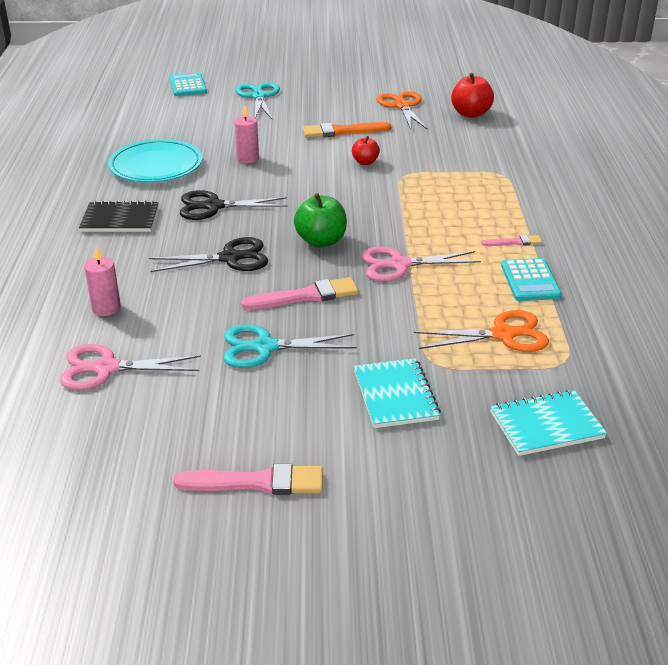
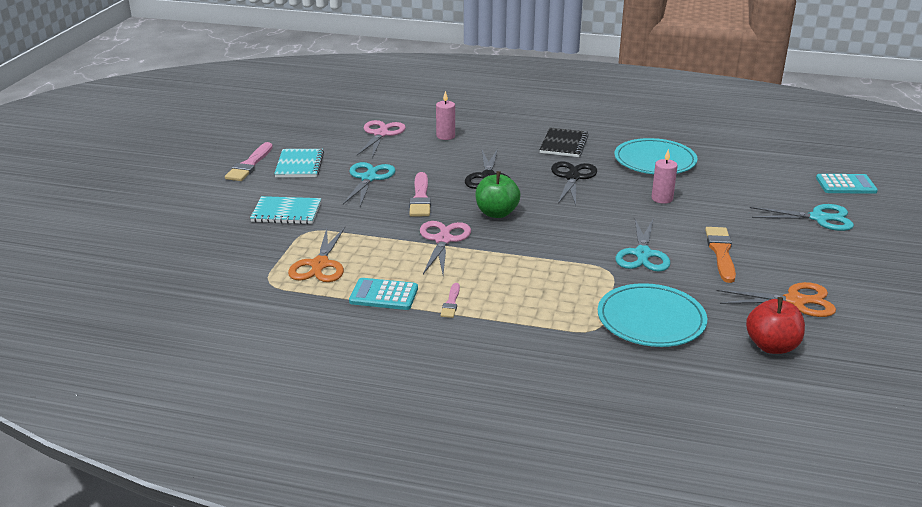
camera: 105 degrees right, 5 degrees down
(365, 162) = (642, 254): red apple -> turquoise scissors
(469, 154) = (651, 319): none -> turquoise plate
(546, 425) = (213, 258): turquoise notebook -> turquoise notebook (299, 165)

